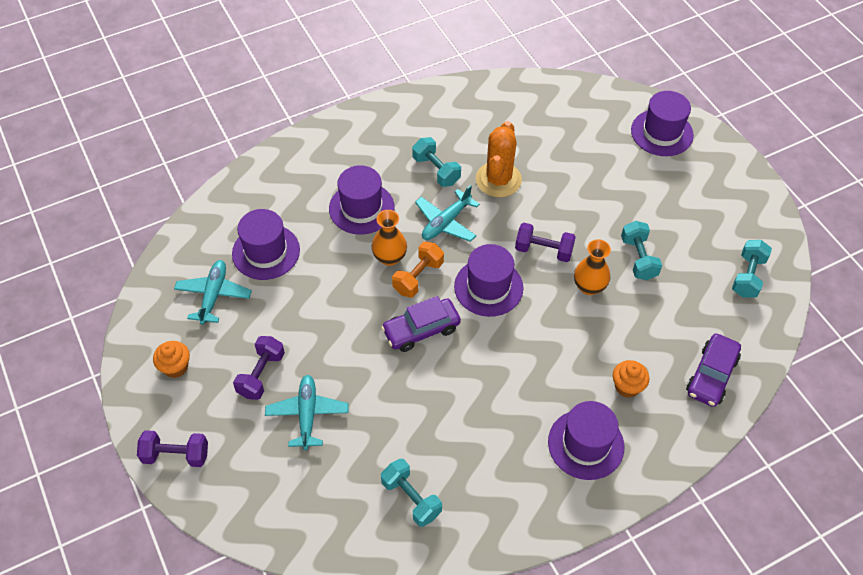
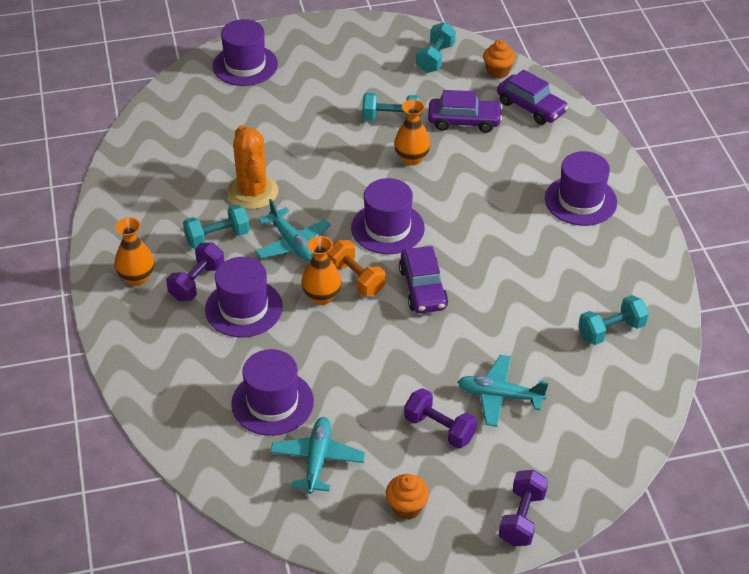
camera: 75 degrees left, 10 degrees down
(213, 295) = (317, 460): turquoise plane -> turquoise plane turned 75 degrees clockwise
(375, 132) = (137, 278): none -> orange vase
(498, 180) = (252, 192): orange cactus -> orange cactus turned 45 degrees clockwise
(543, 250) = (357, 179): purple dumbbell -> purple dumbbell (197, 282)
(627, 386) = (528, 160): orange cupcake -> orange cupcake (498, 71)
(662, 319) = (464, 121): none -> purple car
(747, 276) = (435, 58): turquoise dumbbell -> turquoise dumbbell turned 75 degrees clockwise

